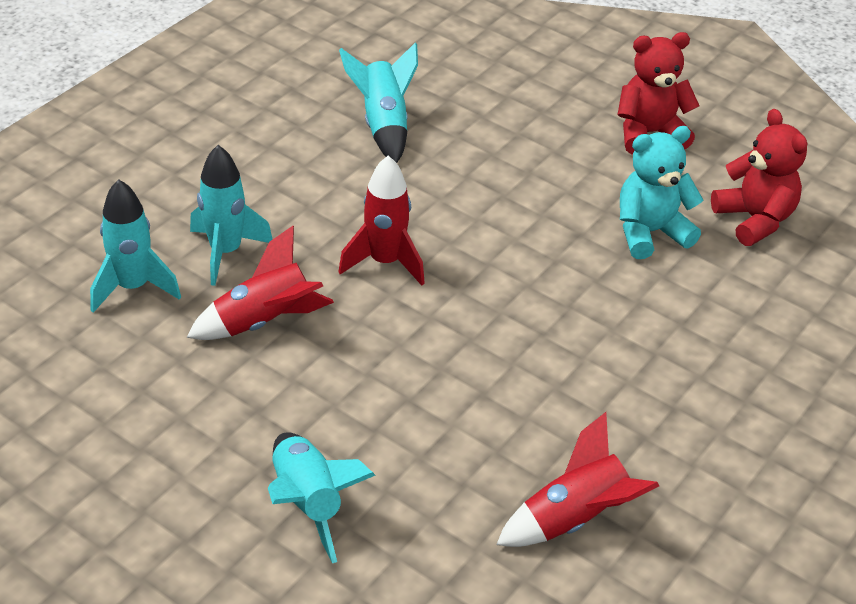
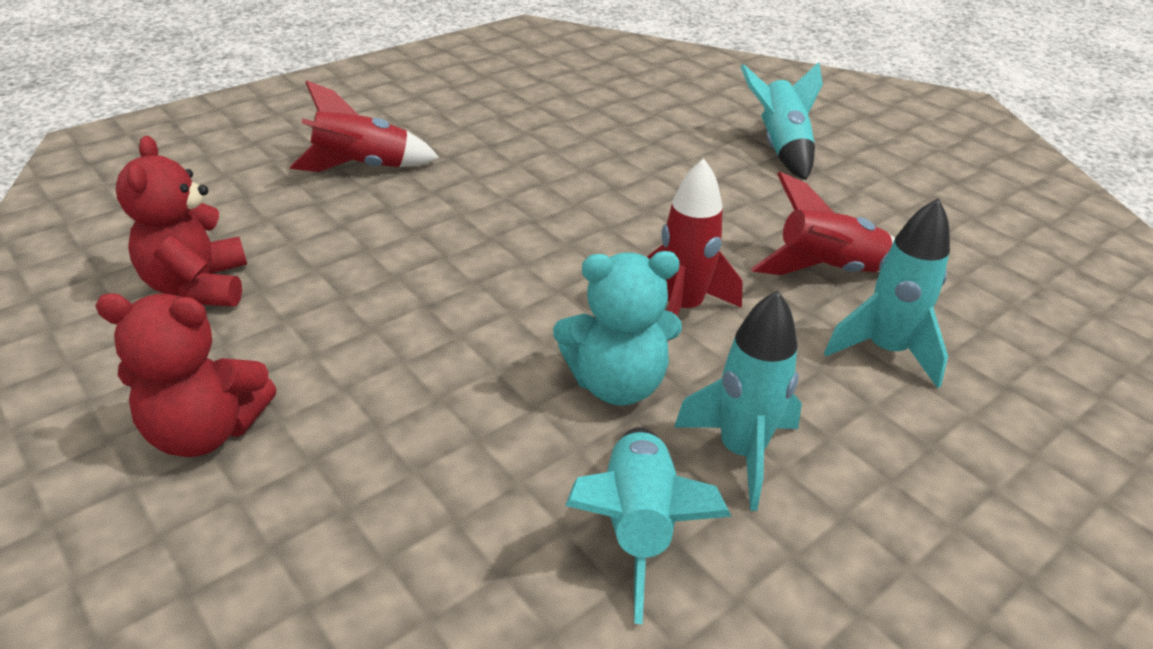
camera: 165 degrees left, 5 degrees down
(133, 287) = (992, 327): turquoise rocket -> turquoise rocket (741, 452)
(575, 519) = (576, 115): red rocket -> red rocket (362, 167)
(650, 232) = (340, 292): turquoise teddy bear -> turquoise teddy bear (617, 384)

